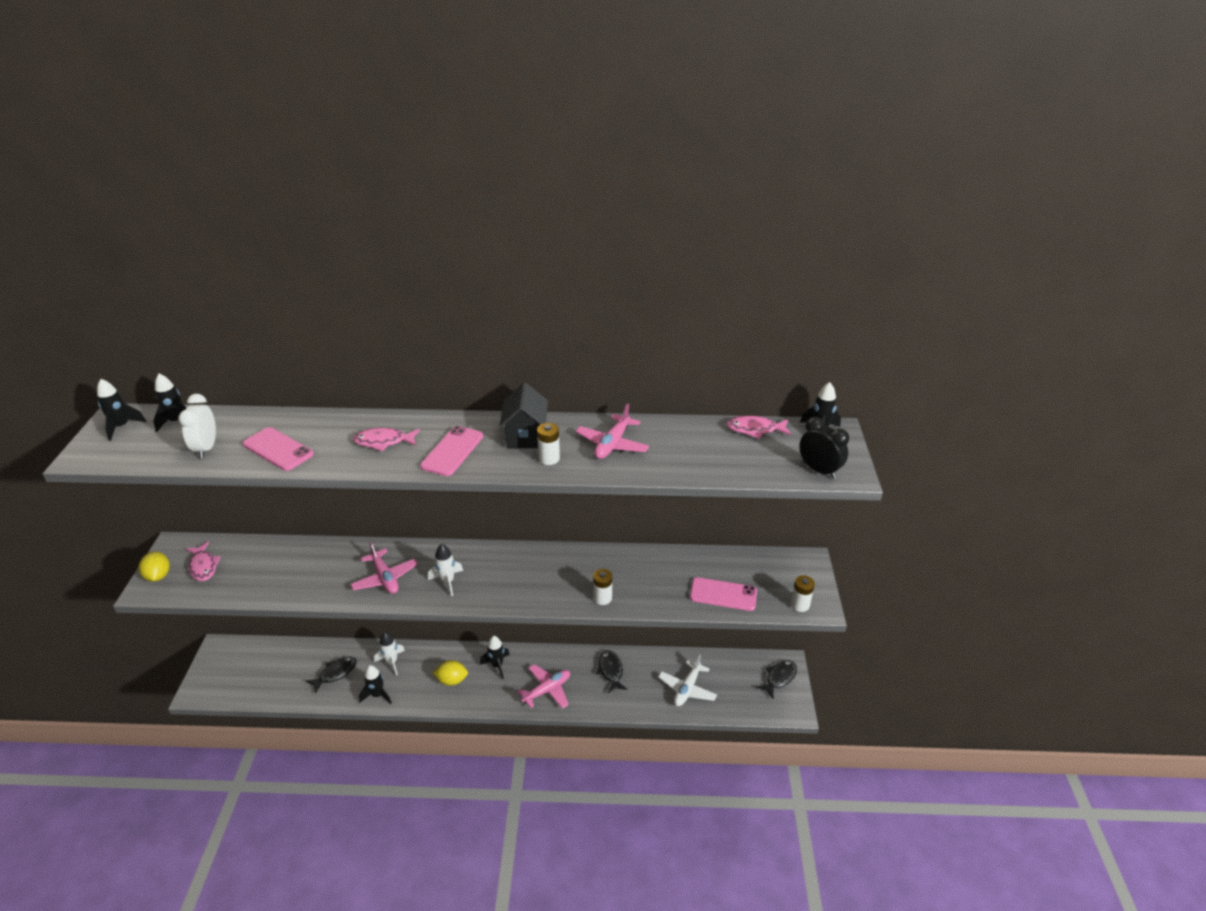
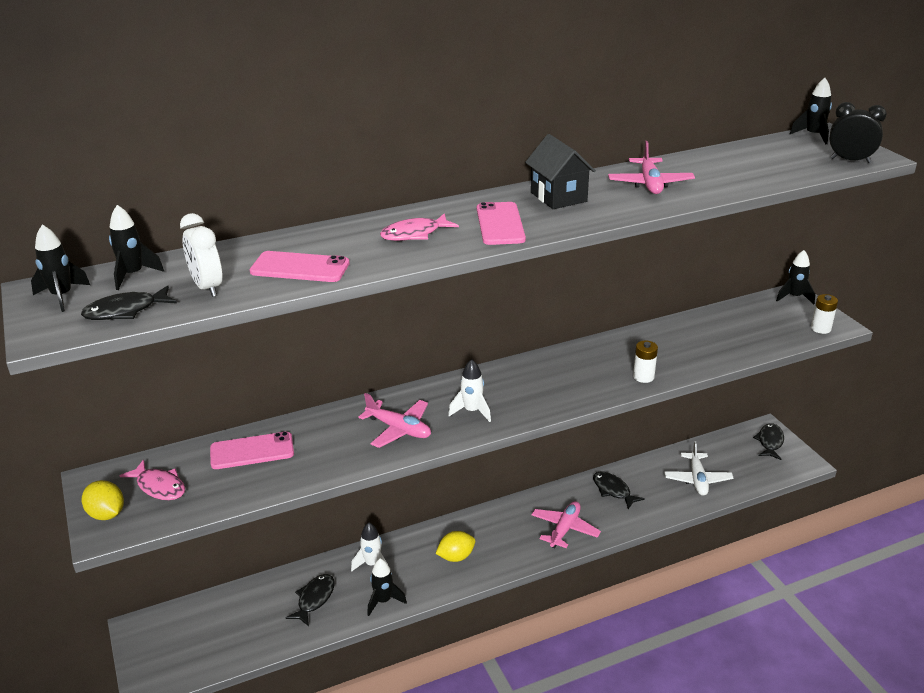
camera: 25 degrees left, 5 degrees down
(141, 453) = (125, 311): none -> black fish
(497, 665) = (493, 526): black rocket -> black rocket (794, 297)
(549, 458) = (605, 207): white battery -> none
(723, 594) = (749, 341): pink phone -> pink phone (252, 451)
(755, 429) = (760, 147): pink fish -> none

